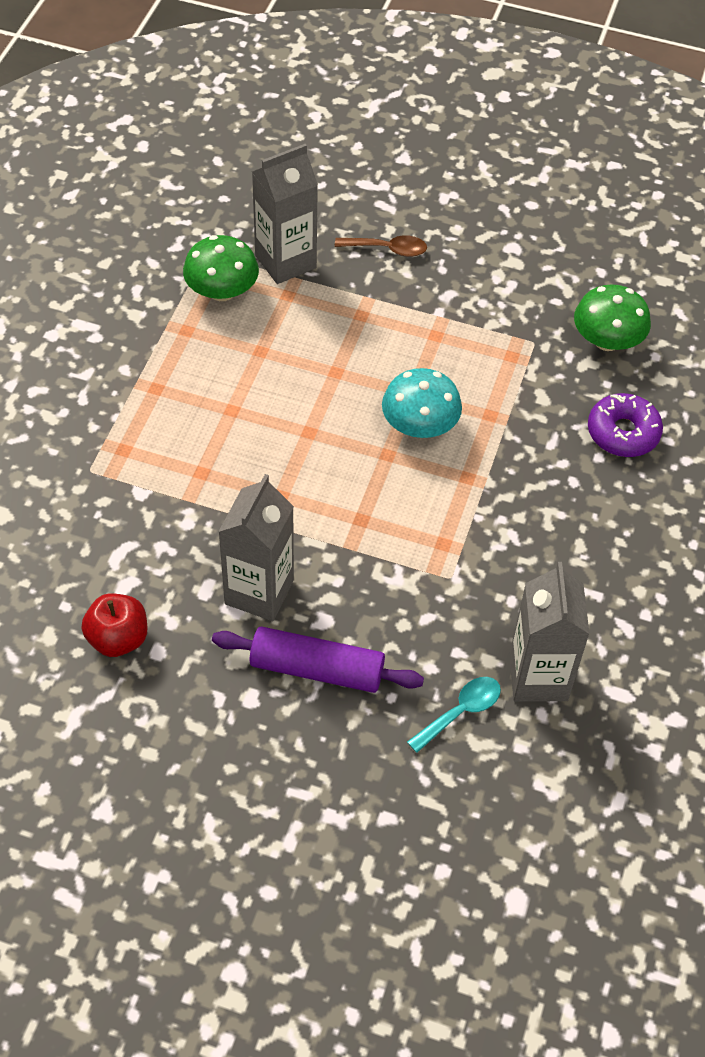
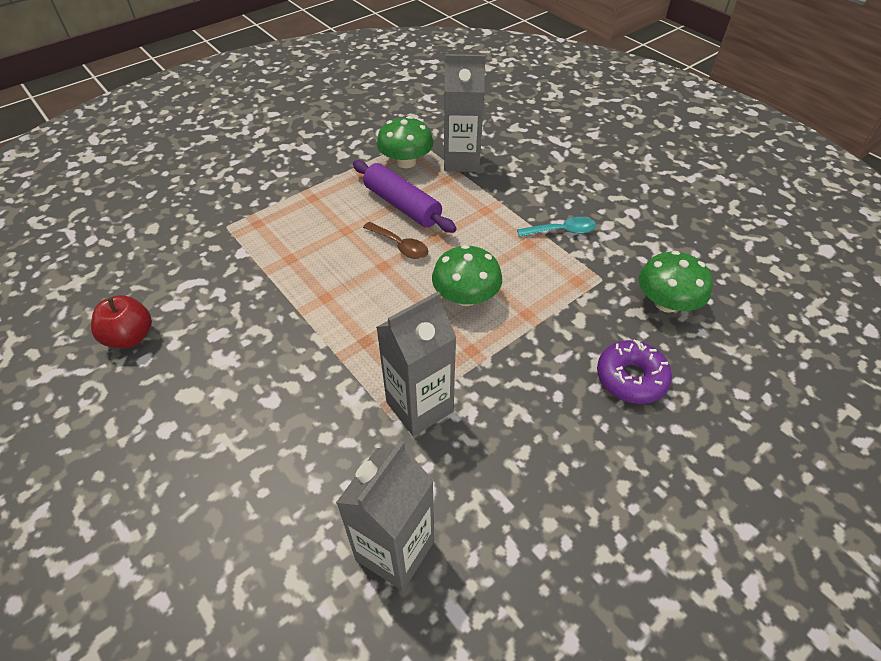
camera: 35 degrees right, 5 degrees down
(259, 592) = (248, 354): grey carton -> grey carton (419, 407)
(317, 669) = (231, 435): purple rolling pin -> purple rolling pin (402, 205)
(387, 249) = (537, 179): brown spoon -> brown spoon (400, 246)
(419, 425) = (466, 296): turquoise mushroom -> green mushroom
(460, 712) = (303, 541): turquoise spoon -> turquoise spoon (561, 231)

